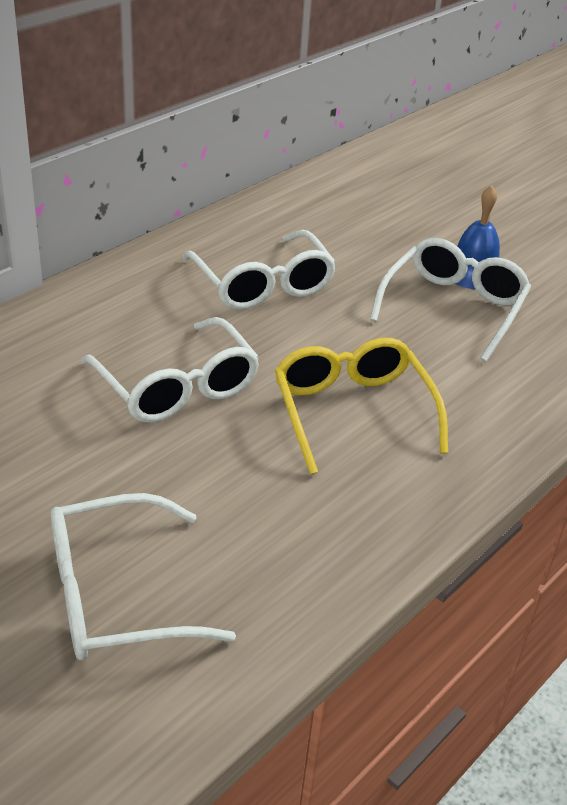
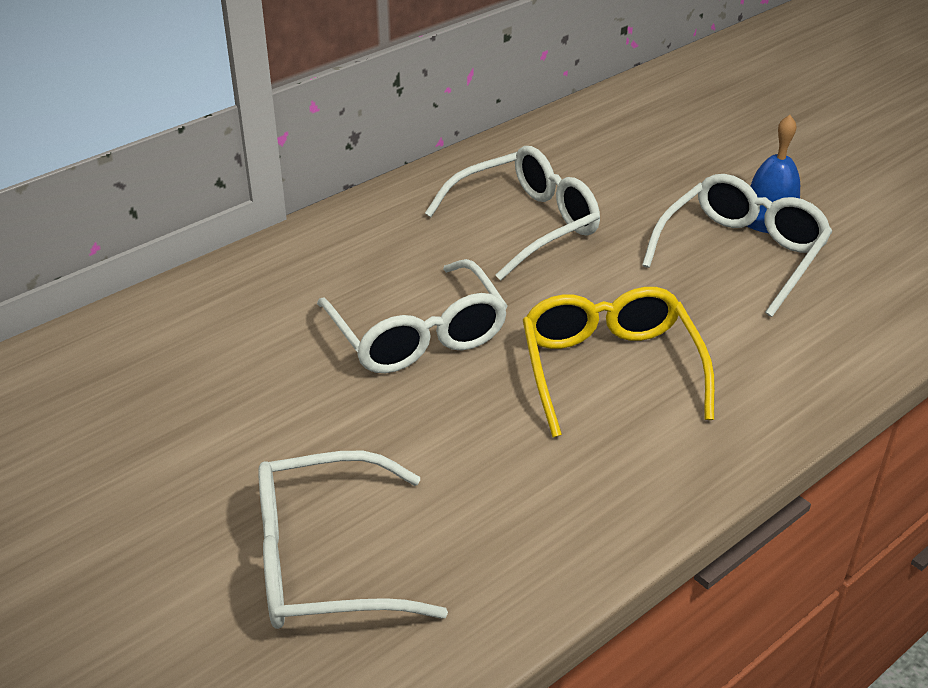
camera: 10 degrees right, 0 degrees up
(263, 285) = (526, 224): white glasses -> white glasses turned 105 degrees counterclockwise

